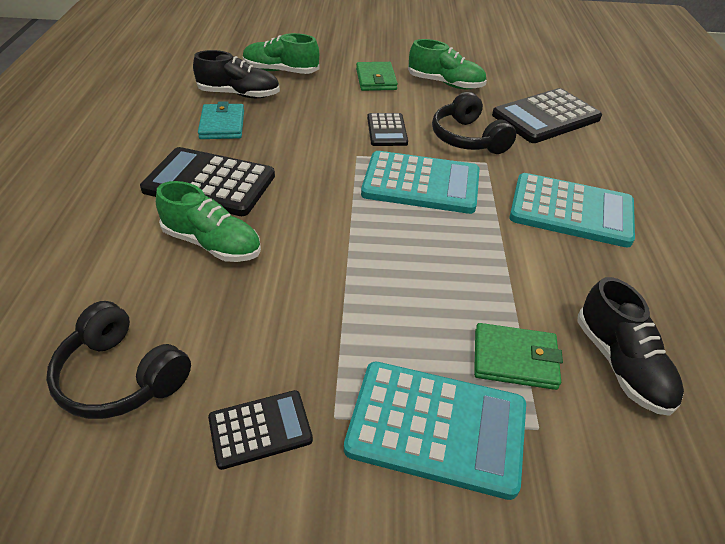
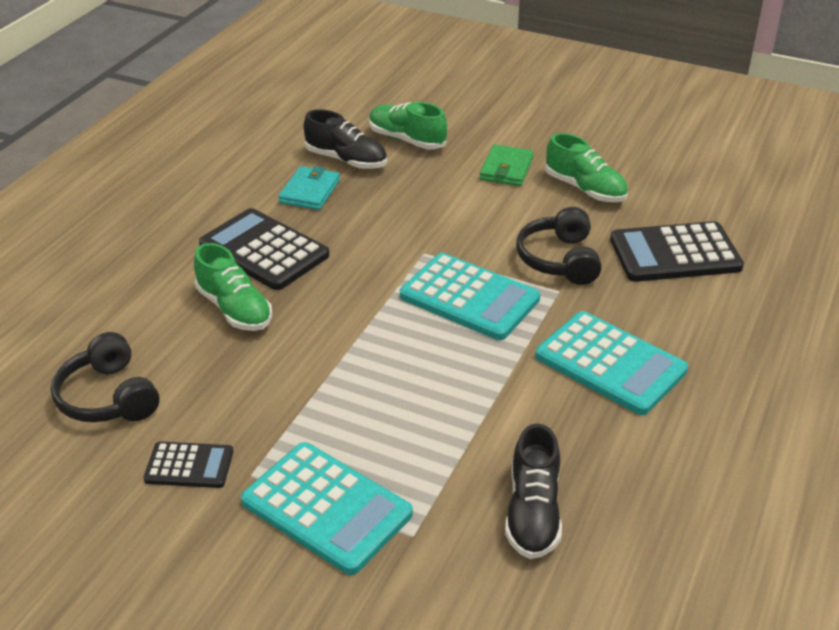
camera: 25 degrees right, 5 degrees down
(387, 130) = (475, 232): black calculator -> none
(515, 359) = (435, 478): green wallet -> none

